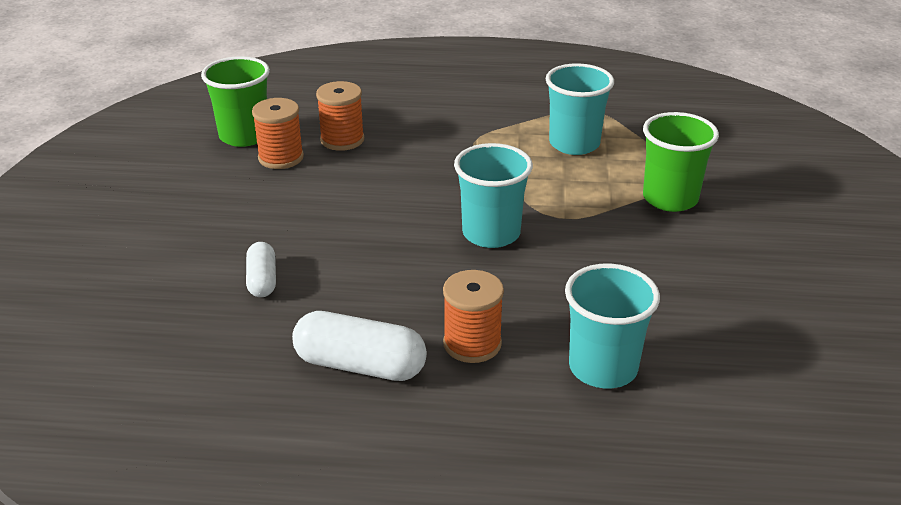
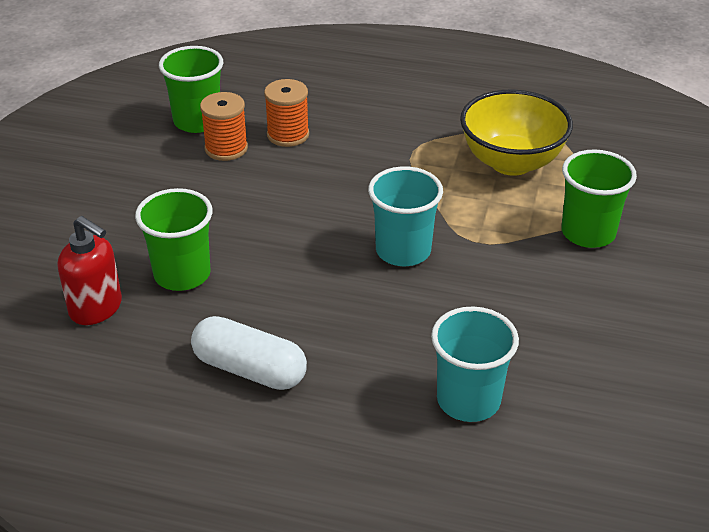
camera: 10 degrees right, 5 degrees up
(174, 324) = (96, 308): none -> red soap dispenser
(262, 280) = (182, 274): white capsule -> green cup
(472, 344) = (355, 361): orange spool -> none
(574, 144) = (511, 162): turquoise cup -> yellow bowl

